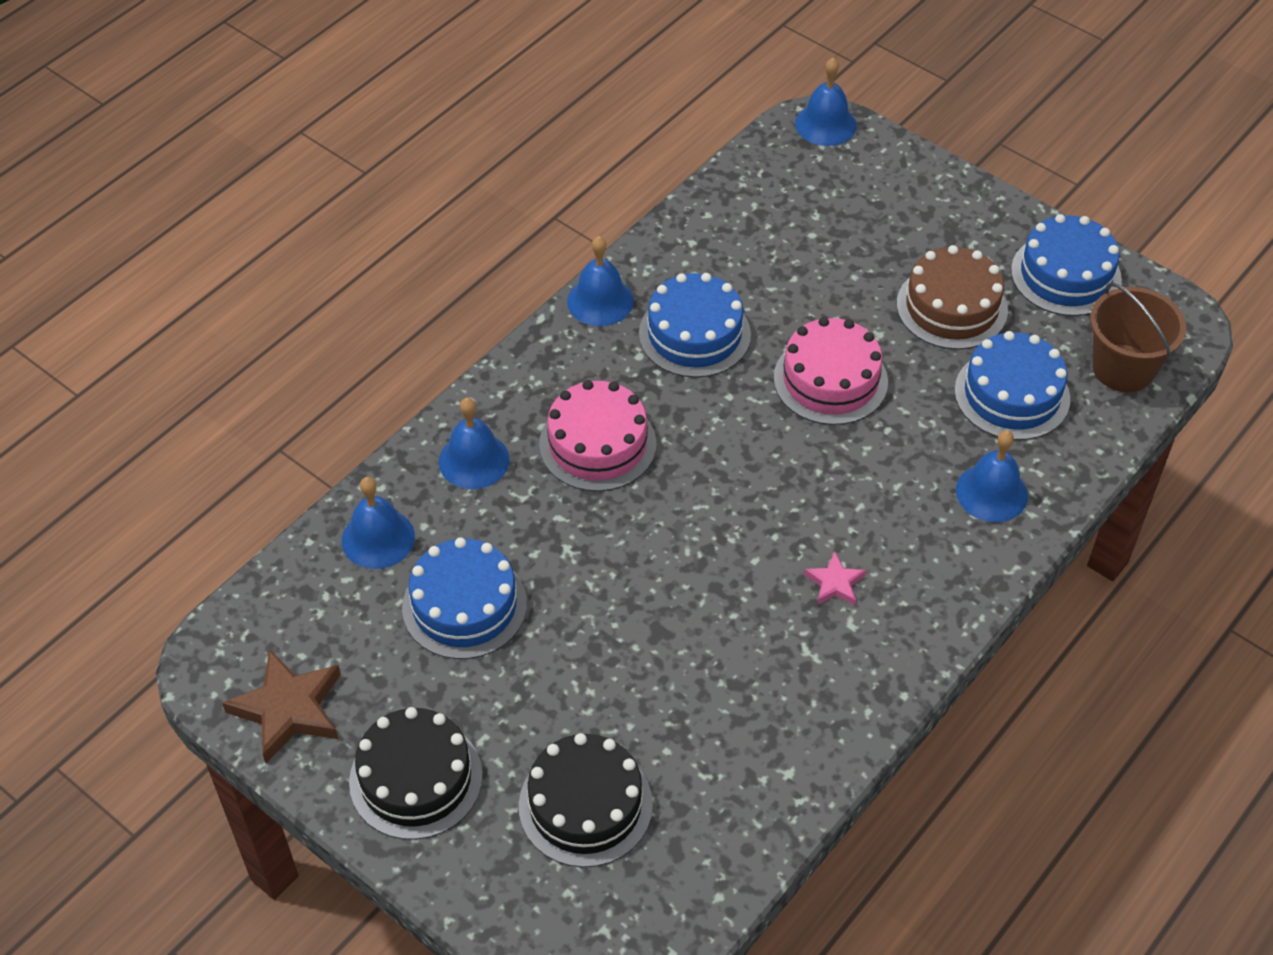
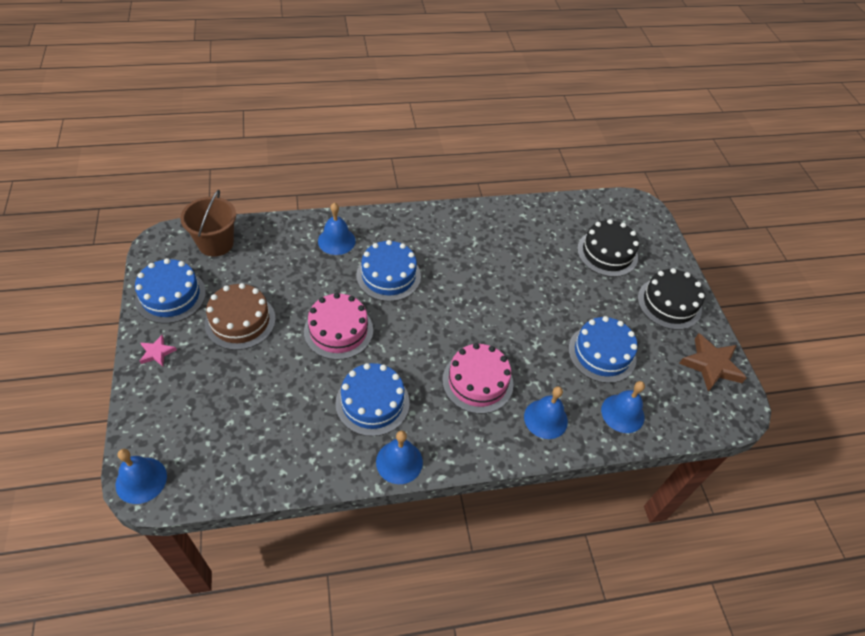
camera: 145 degrees left, 0 degrees up
(835, 583) = (437, 255): pink star -> pink star (157, 352)
(1012, 394) = (274, 267): blue cake -> blue cake (388, 275)

